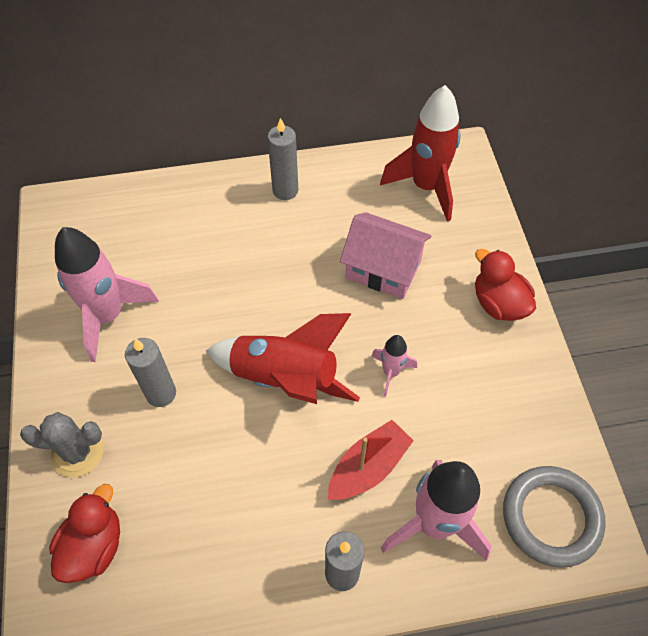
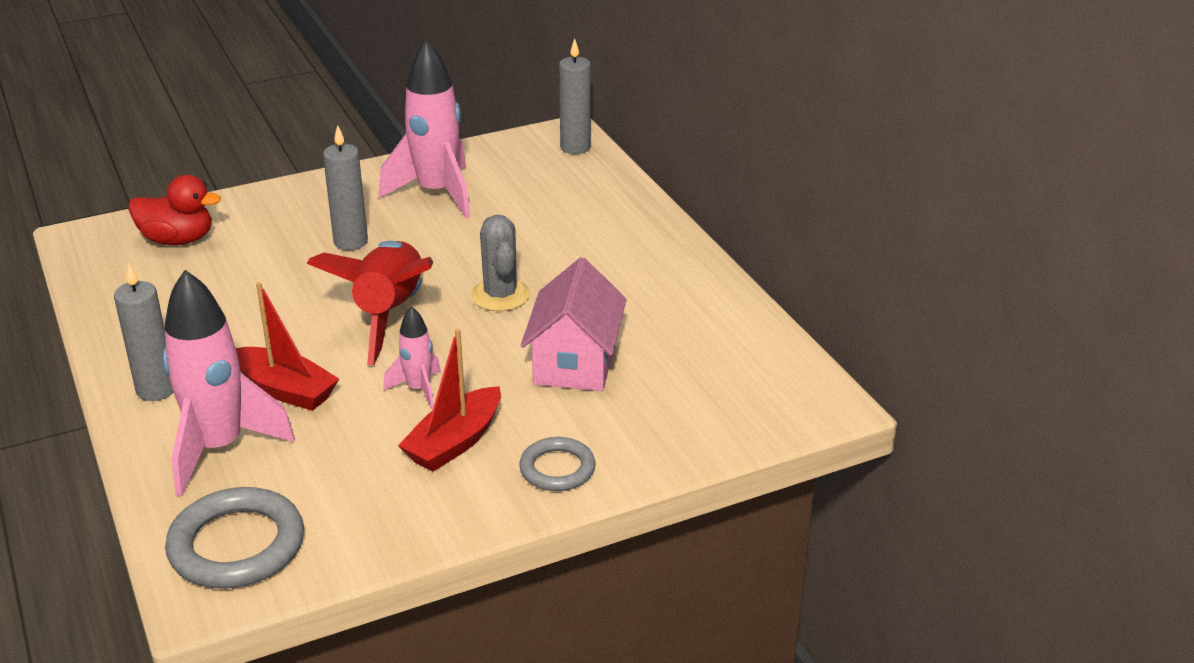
camera: 75 degrees right, 25 degrees down
(77, 452) = (274, 211): grey cactus -> grey cactus (500, 295)
(285, 190) = (667, 270): grey candle -> grey candle (575, 147)
(426, 187) = (737, 380): red rocket -> none
(459, 359) = (454, 442): none -> red boat
(498, 303) = (557, 469): red duck -> grey ring

